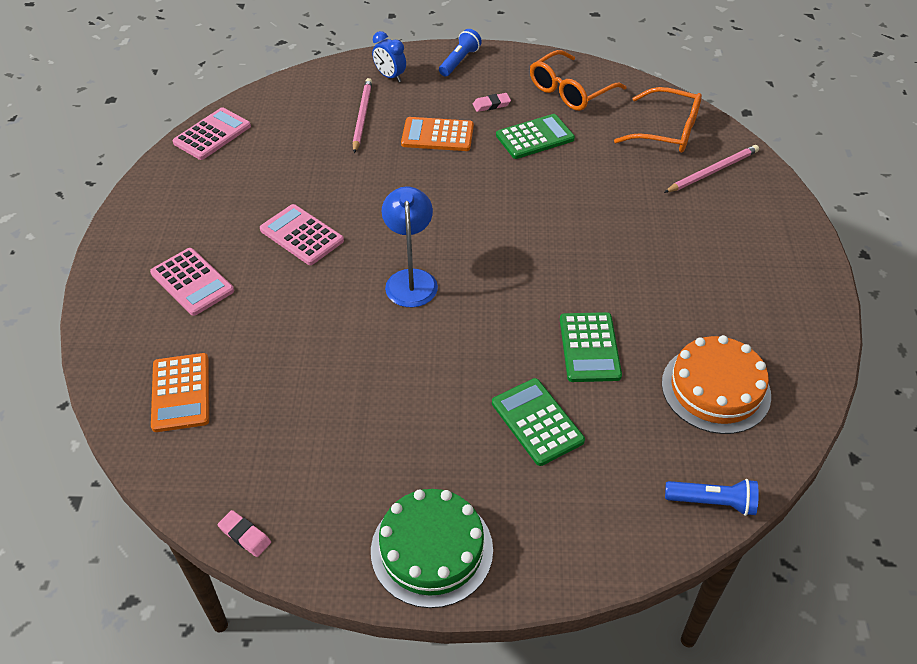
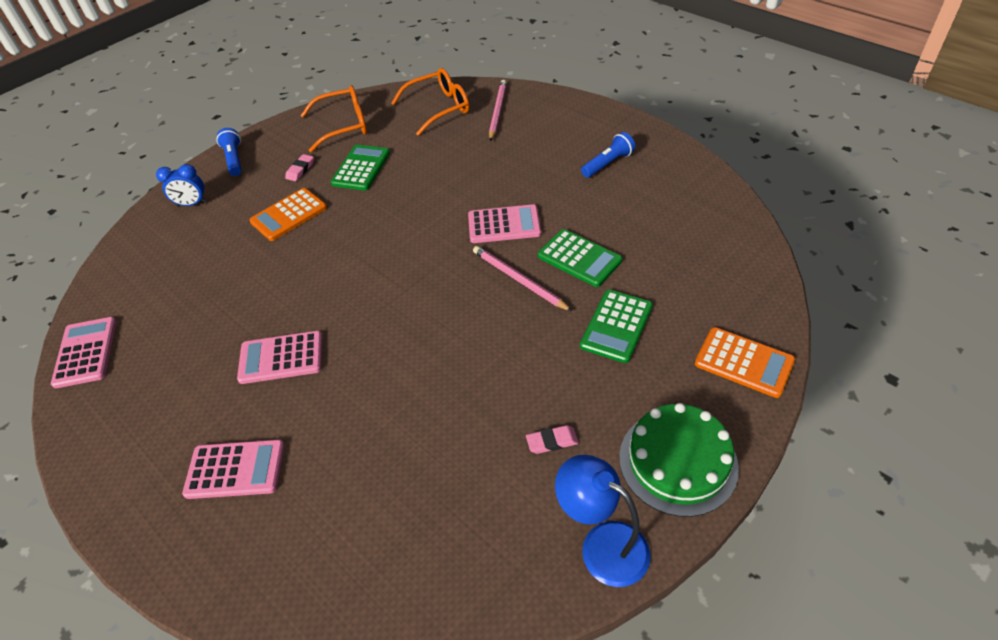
camera: 45 degrees left, 0 degrees up
(181, 393) = (351, 554): orange calculator -> orange calculator (744, 362)
(245, 535) = (556, 593): pink eraser -> pink eraser (552, 441)
(362, 116) = (209, 244): pink pencil -> pink pencil (519, 280)
(411, 279) = (409, 316): blue lamp -> blue lamp (602, 545)
(537, 422) = (616, 326): green calculator -> green calculator turned 75 degrees counterclockwise
(570, 91) = (343, 126): orange glasses -> orange glasses turned 105 degrees counterclockwise
(573, 271) = (504, 225): none -> pink calculator
(712, 502) = (761, 279): blue flashlight -> blue flashlight (608, 163)
(715, 389) = (673, 221): orange cake -> none

